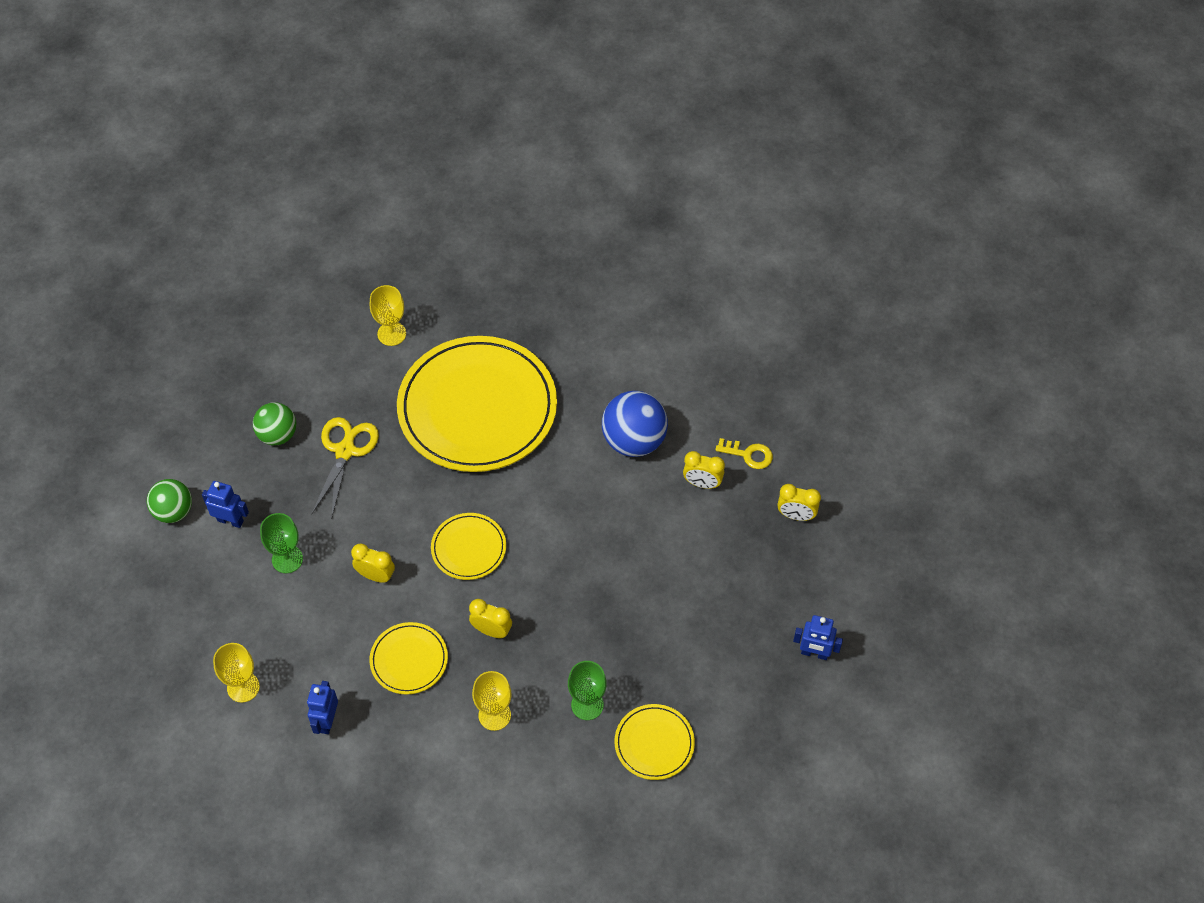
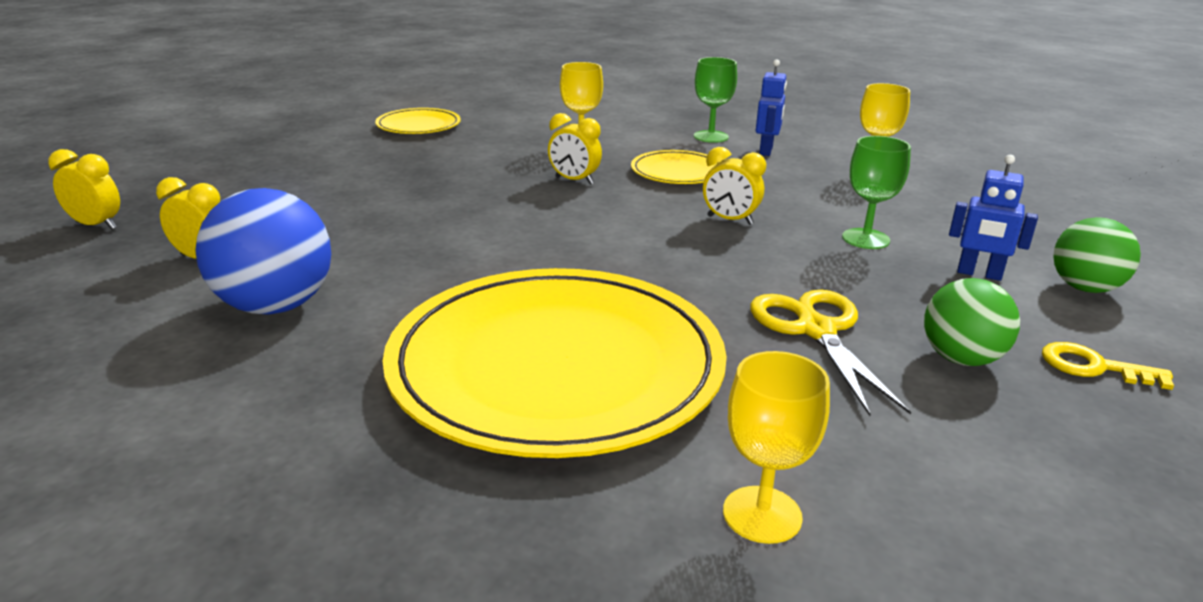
camera: 175 degrees left, 30 degrees down
(345, 451) = (816, 330): yellow scissors -> yellow scissors turned 150 degrees clockwise
(468, 548) = (596, 231): yellow plate -> none
(587, 705) = (477, 143): green goblet -> green goblet (711, 136)
(748, 454) = (93, 279): yellow key -> yellow key (1093, 367)
(814, 653) = (200, 150): blue robot -> none

